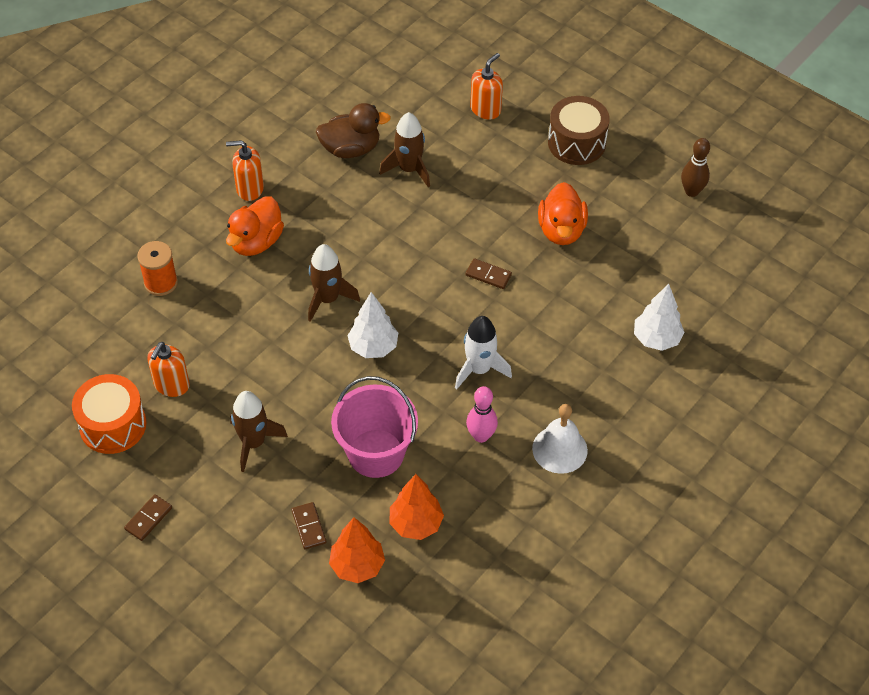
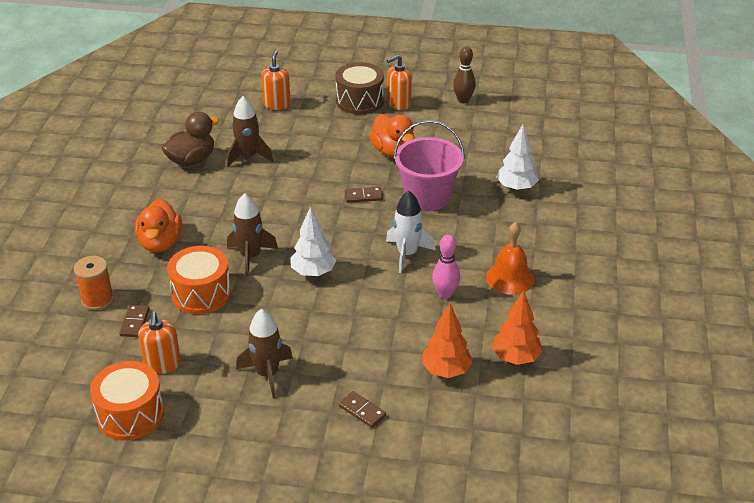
camera: 30 degrees left, 15 degrees down
(148, 519) = (217, 468): brown domino -> brown domino (135, 322)
(249, 189) = (127, 212): orange soap dispenser -> orange soap dispenser (398, 104)
(255, 321) = (201, 293): none -> orange drum
(357, 566) = (424, 419): orange tree -> orange tree (515, 358)
(376, 453) = (374, 338): pink bucket -> pink bucket (427, 197)
(559, 449) = (509, 278): white bell -> orange bell

